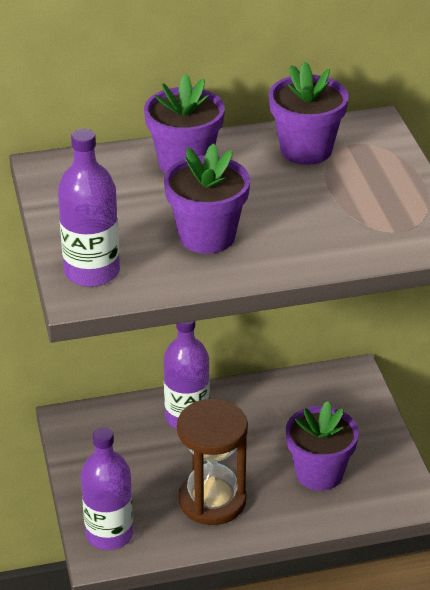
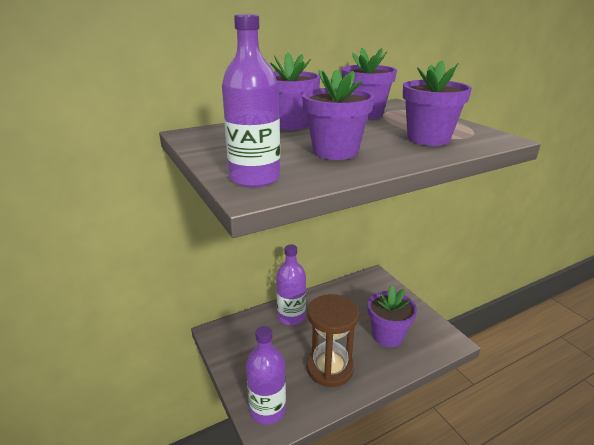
camera: 15 degrees left, 10 degrees down
(344, 227) = (428, 138): none -> purple flower pot

